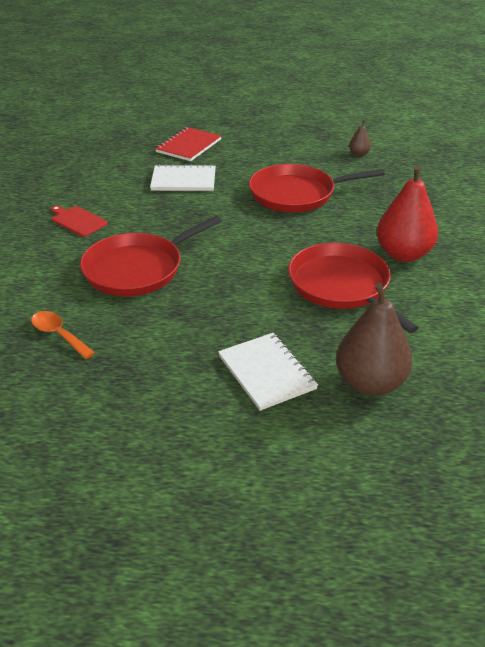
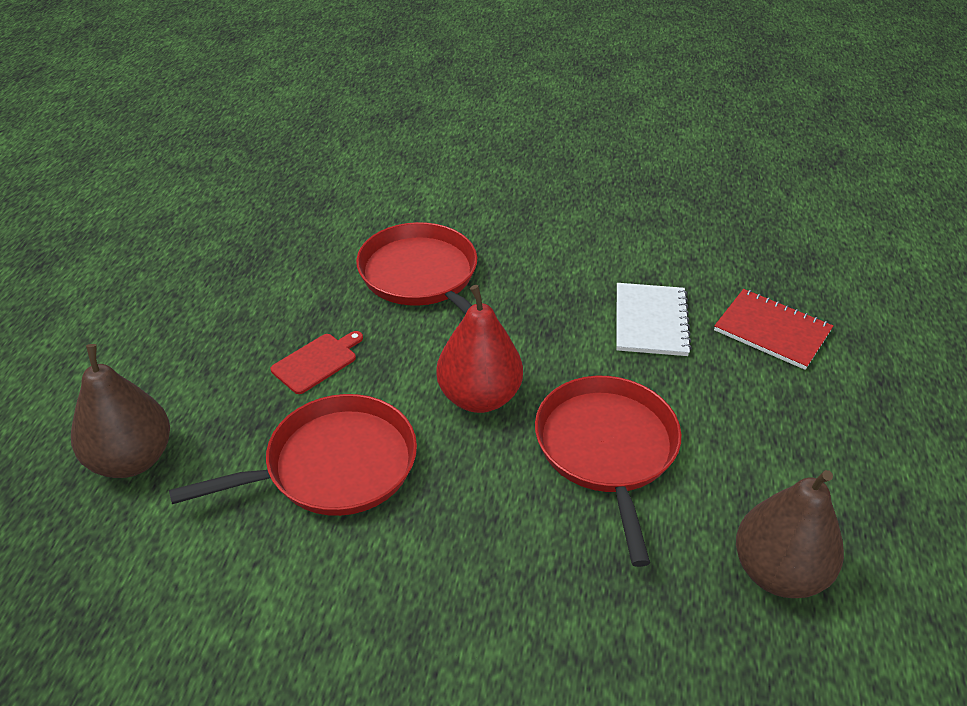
camera: 95 degrees right, 5 degrees up
(58, 334) = (315, 225): orange spoon -> none
(77, 221) = (539, 228): red cutting board -> red cutting board (317, 362)
(266, 372) = (192, 370): white notebook -> none
(359, 154) = (778, 572): brown pear -> brown pear, size x2.23
(403, 254) = (400, 562): red pear -> red pear (479, 397)

